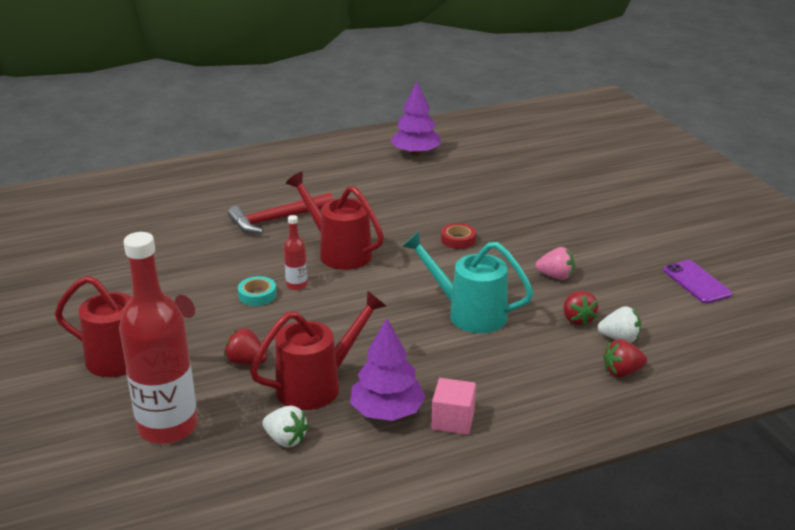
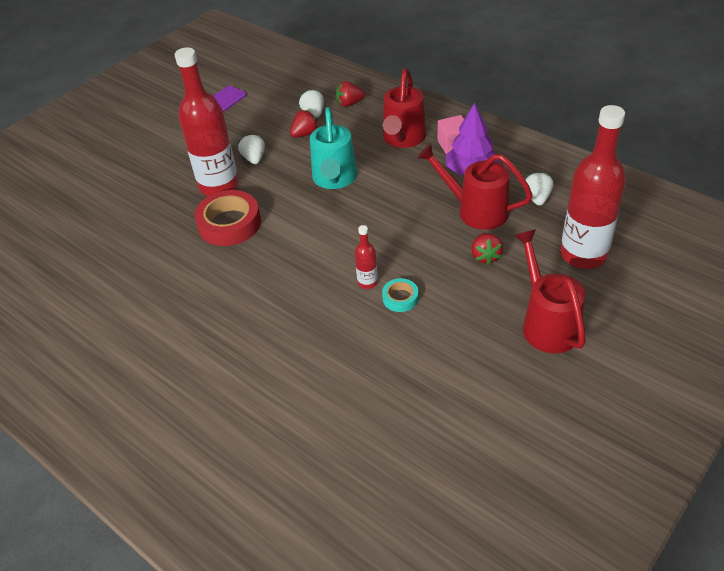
camera: 115 degrees left, 15 degrees up
(277, 219) = (265, 357): red hammer -> none
(339, 252) = (297, 283): red watering can -> red watering can (403, 139)
(415, 153) = (55, 323): purple tree -> none
(458, 240) = (229, 224): red tape -> red tape, size x1.95
(525, 247) = (219, 186): none -> red bottle
(555, 276) = (254, 159): pink strawberry -> white strawberry
(622, 372) = (349, 103): red strawberry -> red strawberry turned 120 degrees clockwise

